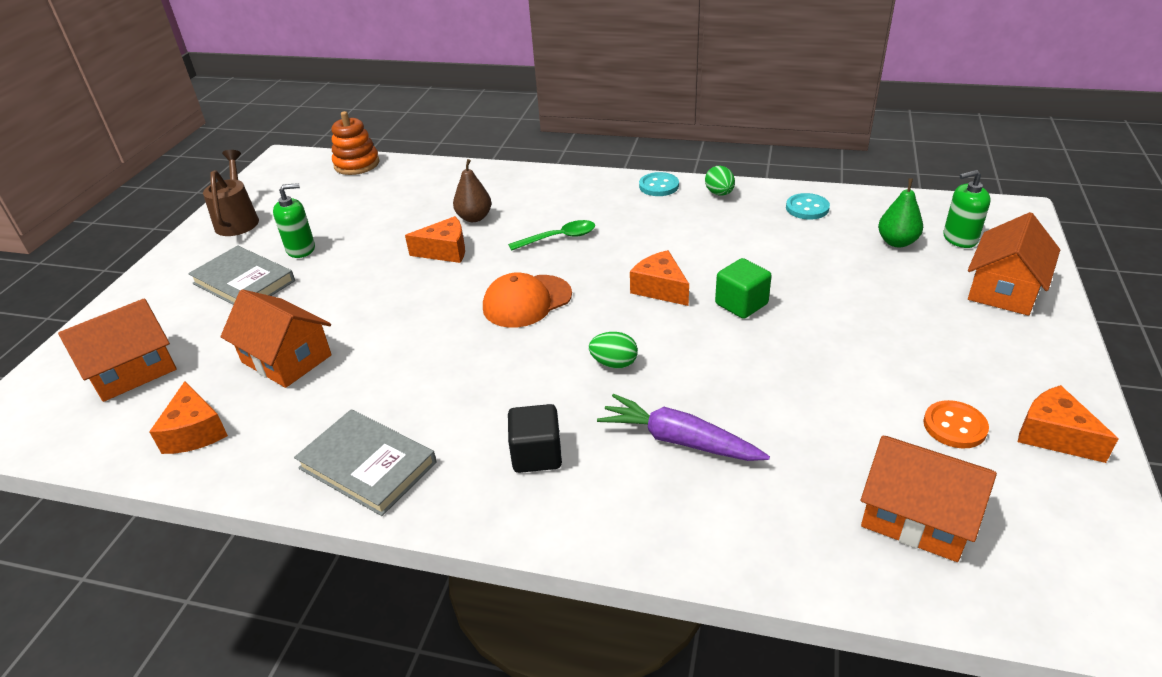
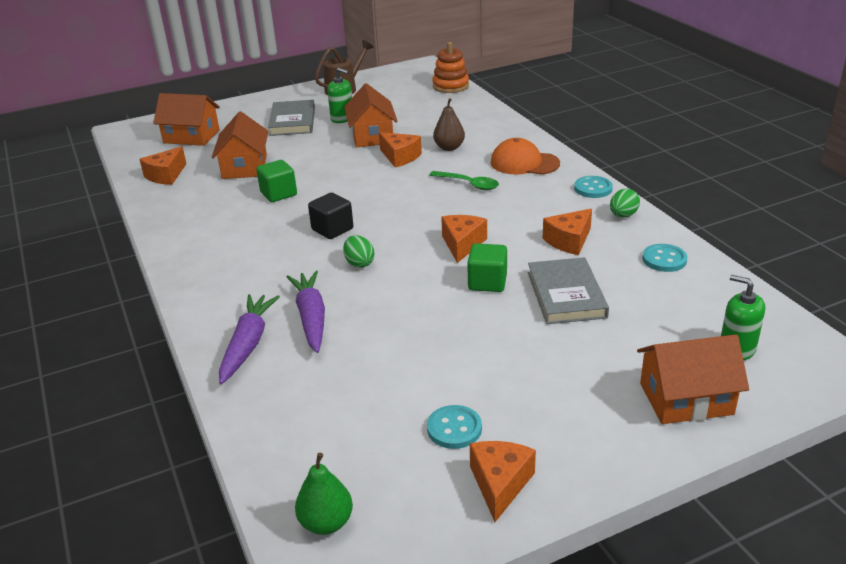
camera: 50 degrees right, 5 degrees down
(367, 465) = (188, 231): grey book -> grey book (566, 295)
(392, 359) = (278, 194): none -> green cube
(527, 301) = (384, 206): orange cap -> orange cap (524, 163)
(537, 455) = (247, 276): black cube -> black cube (332, 229)
(679, 511) = (248, 344): none -> purple carrot
(726, 234) = (569, 241): none -> orange cheese
(897, 242) = (678, 319): green pear -> green pear (326, 523)
(916, 517) = (333, 441): orange house -> orange house (372, 136)
(954, 426) = (454, 428): orange button -> turquoise button

